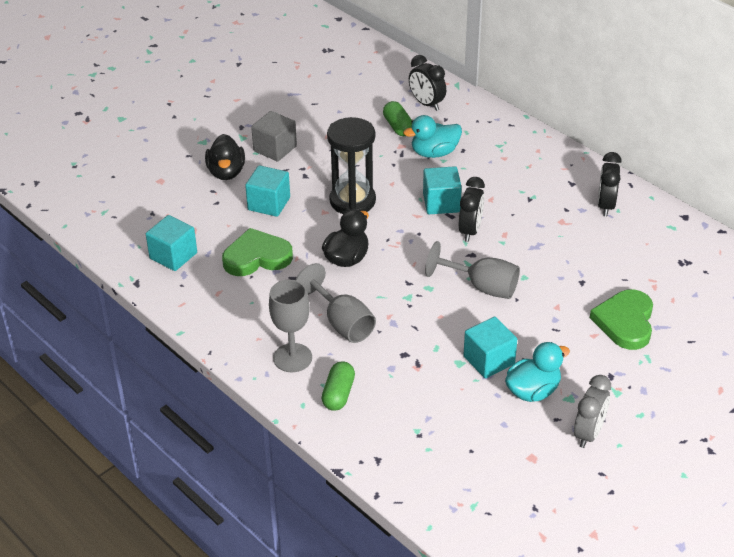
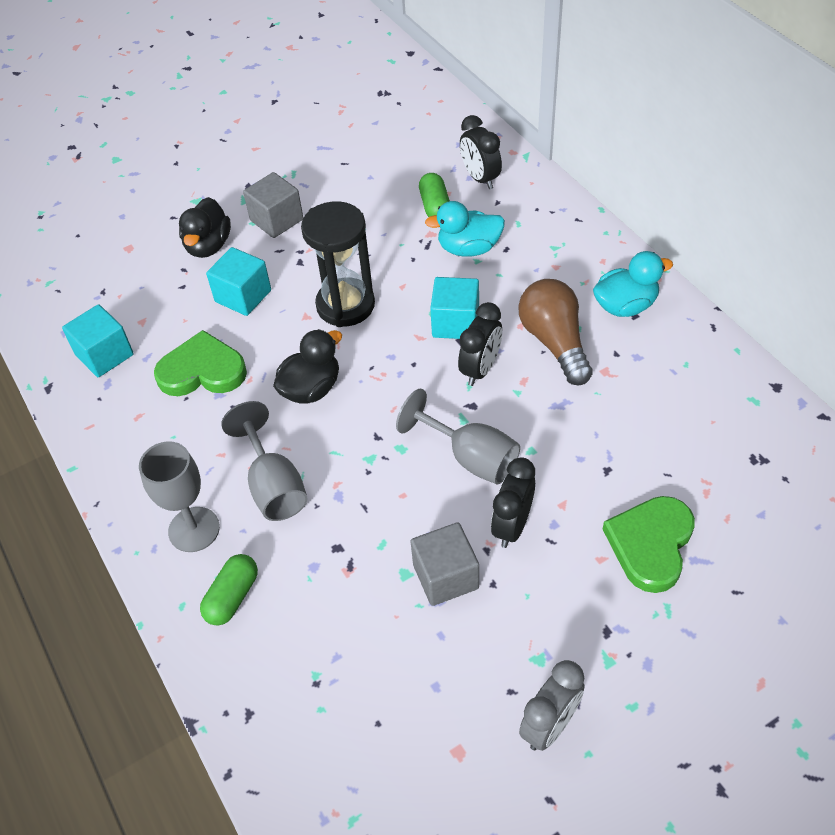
camera: 15 degrees right, 10 degrees up
(489, 360) = (445, 576): turquoise cube -> grey cube
(519, 207) = (555, 342): none -> brown light bulb
(533, 391) = (491, 638): turquoise duck -> turquoise duck (625, 306)
(605, 206) = (671, 355): black clock -> black clock (512, 526)

